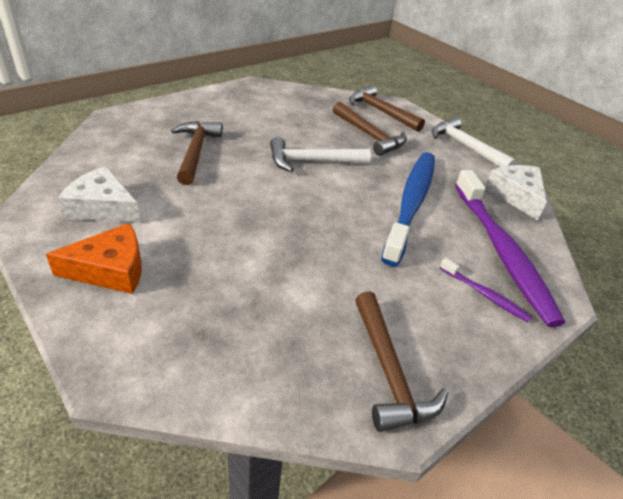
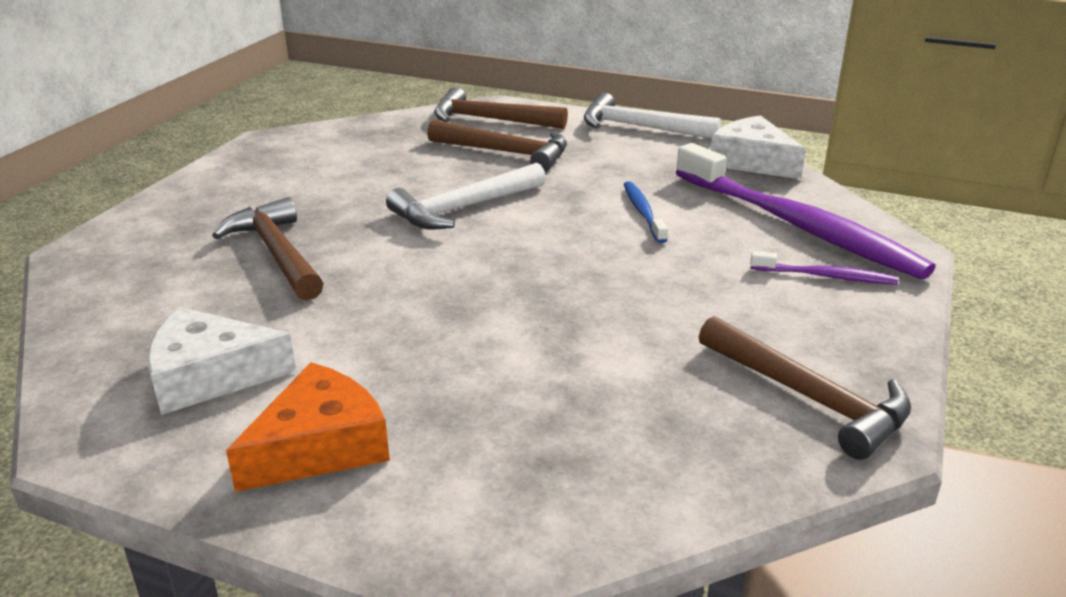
camera: 25 degrees left, 10 degrees down
(411, 203) = (643, 212): blue toothbrush -> blue toothbrush, size x0.43

